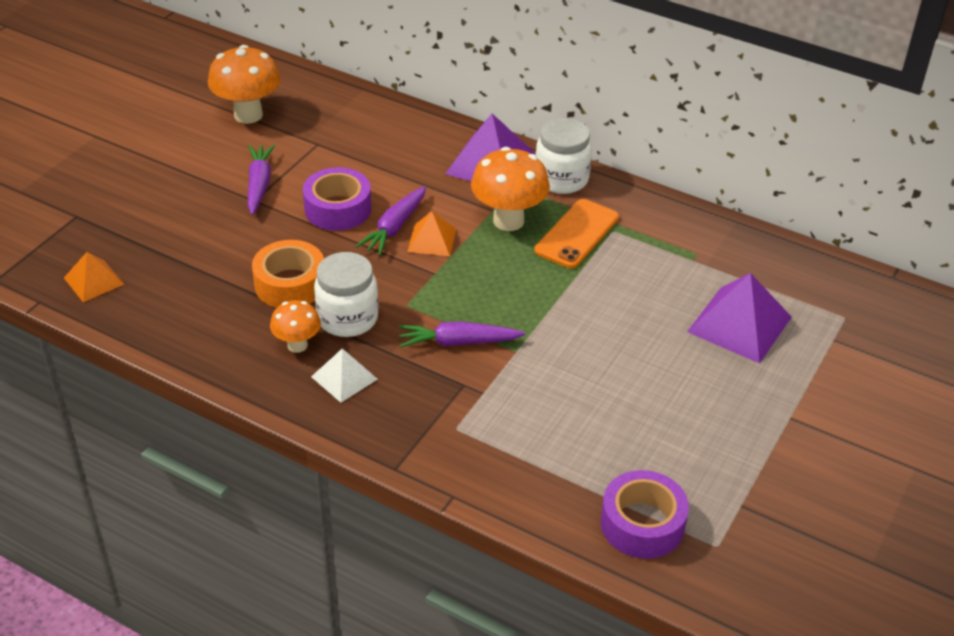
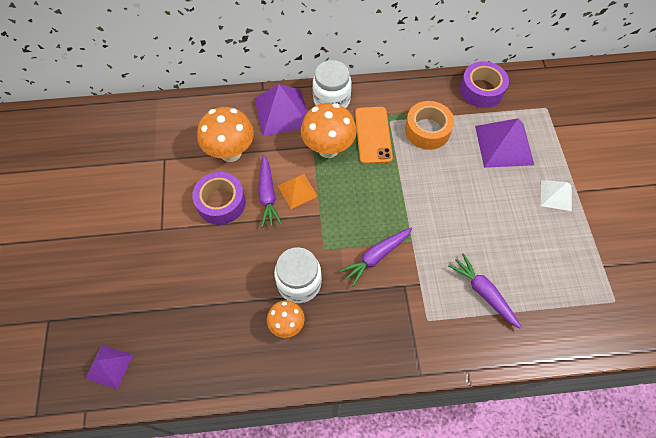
camera: 35 degrees left, 20 degrees up
(93, 281) = (109, 366): orange pyramid -> purple pyramid
(248, 115) = (98, 163): orange mushroom -> orange mushroom (231, 152)
(259, 185) = (154, 215): purple carrot -> purple carrot (483, 293)
(290, 284) = (242, 280): orange tape -> orange tape (427, 130)
(344, 377) = (335, 329): white pyramid -> white pyramid (556, 195)
(642, 524) = (571, 314): purple tape -> purple tape (481, 90)

